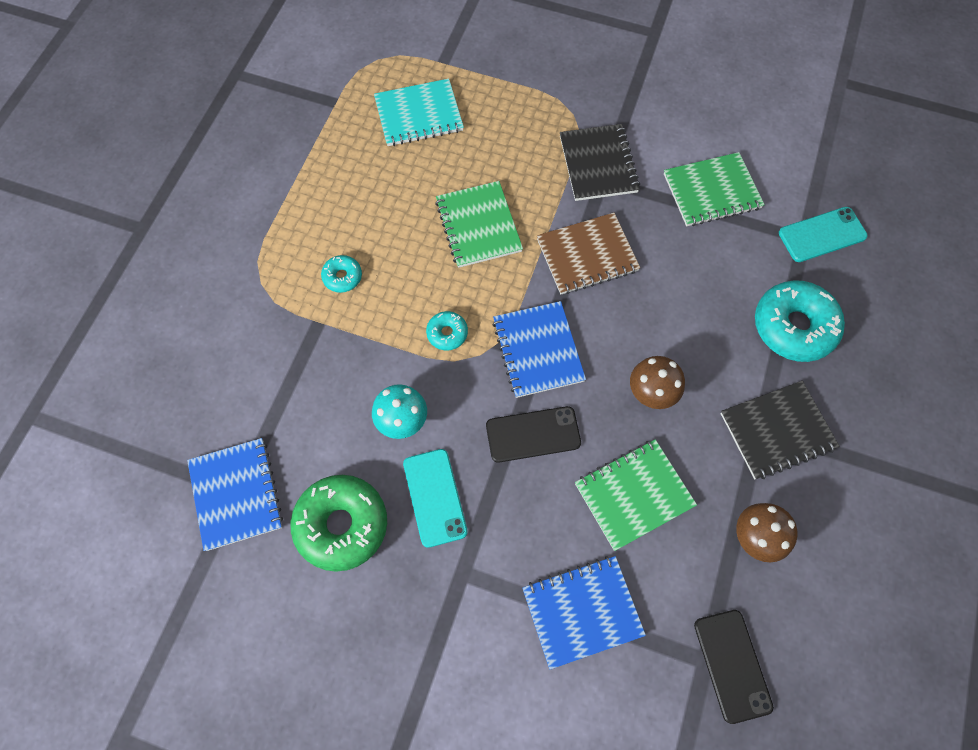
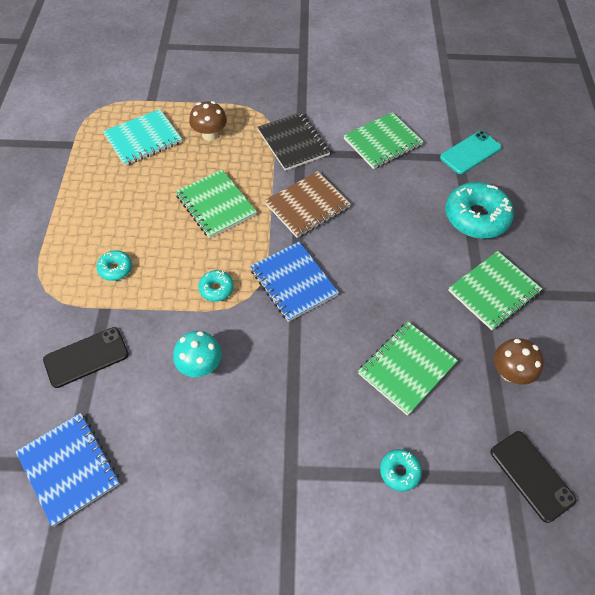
camera: 20 degrees left, 10 degrees down
(342, 525) = (173, 465): green donut -> none
(435, 497) = (247, 418): turquoise phone -> none
(533, 434) = (311, 345): black phone -> black phone (86, 357)
(582, 611) = (399, 471): blue notebook -> turquoise donut
(651, 393) = (391, 290): brown mushroom -> brown mushroom (210, 135)
(777, 431) = (494, 291): black notebook -> green notebook

